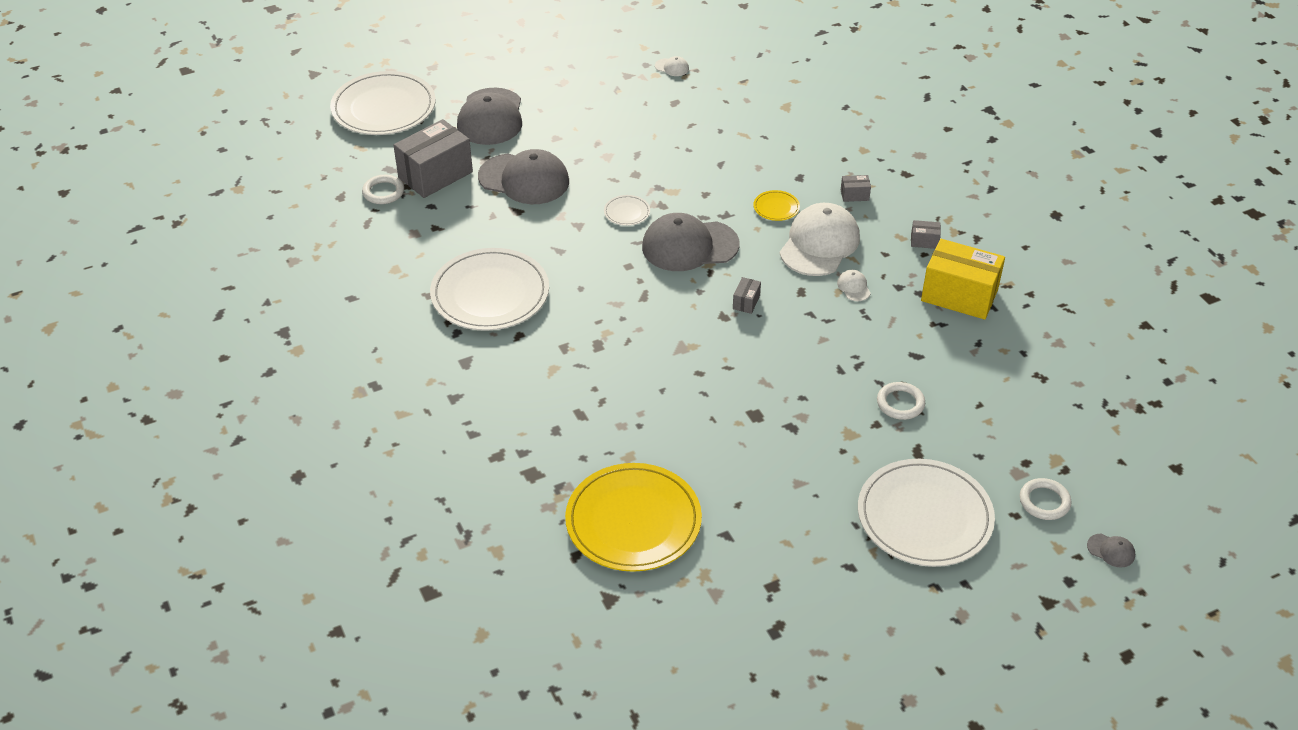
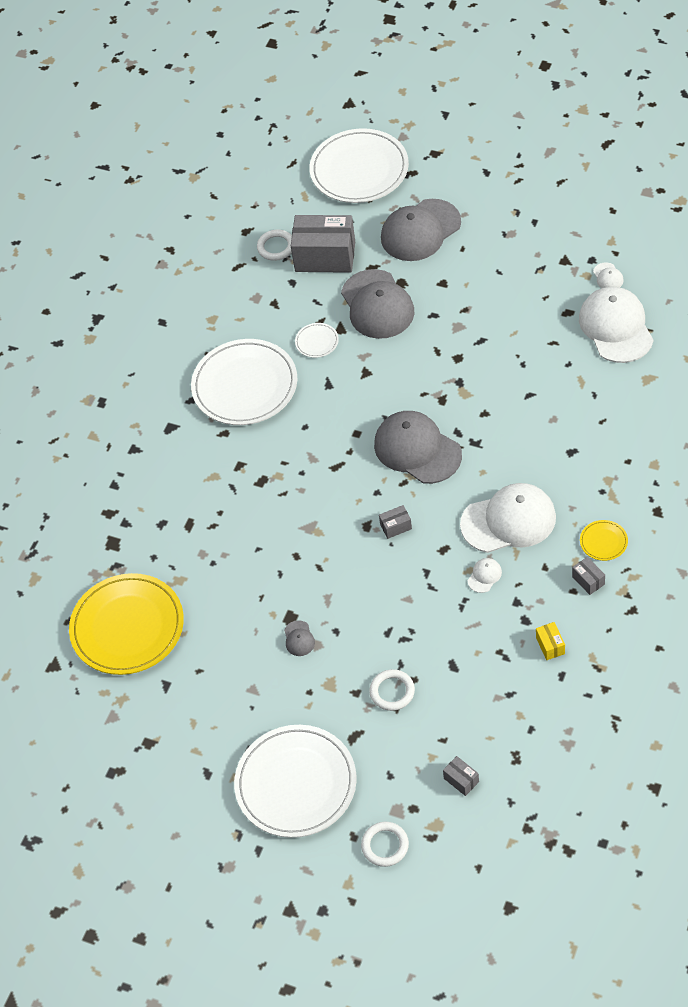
camera: 55 degrees right, 10 degrees up
(627, 212) = (411, 387): white plate -> white plate (317, 342)
(720, 91) = (616, 327): none -> white cap
(776, 207) = (519, 465): yellow plate -> yellow plate (603, 542)
(854, 195) = (591, 499): grey box -> grey box (461, 780)
(959, 295) = (550, 645): yellow box -> yellow box, size x0.42
(1111, 550) = (378, 918): grey cap -> grey cap (299, 638)

